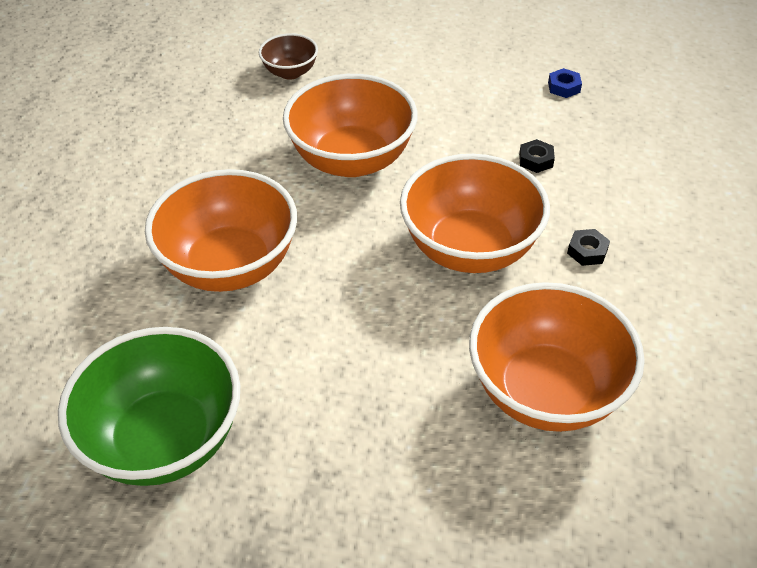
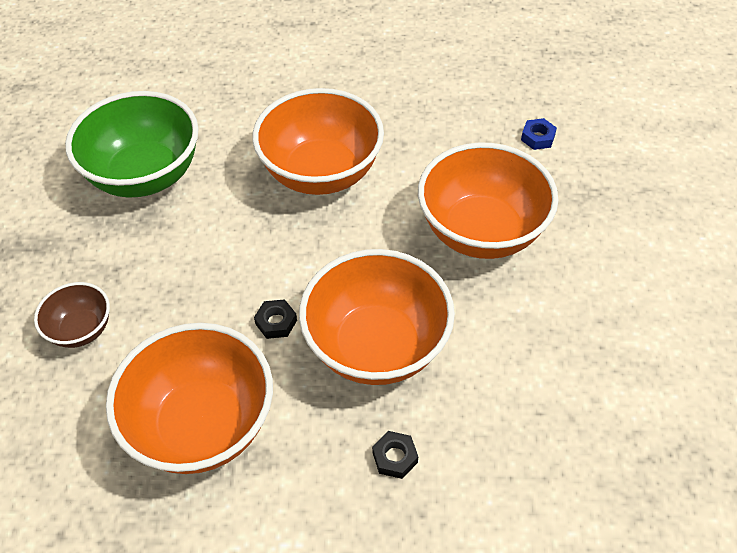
camera: 80 degrees right, 5 degrees up
(290, 72) = (603, 159): brown bowl -> brown bowl (81, 330)
(536, 160) = (533, 398): black nut -> black nut (276, 322)
(564, 87) = (689, 422): blue nut -> blue nut (537, 137)

